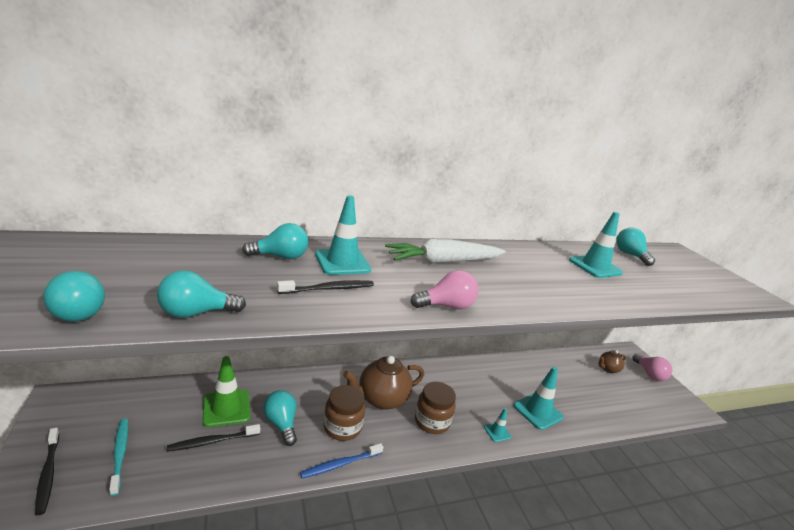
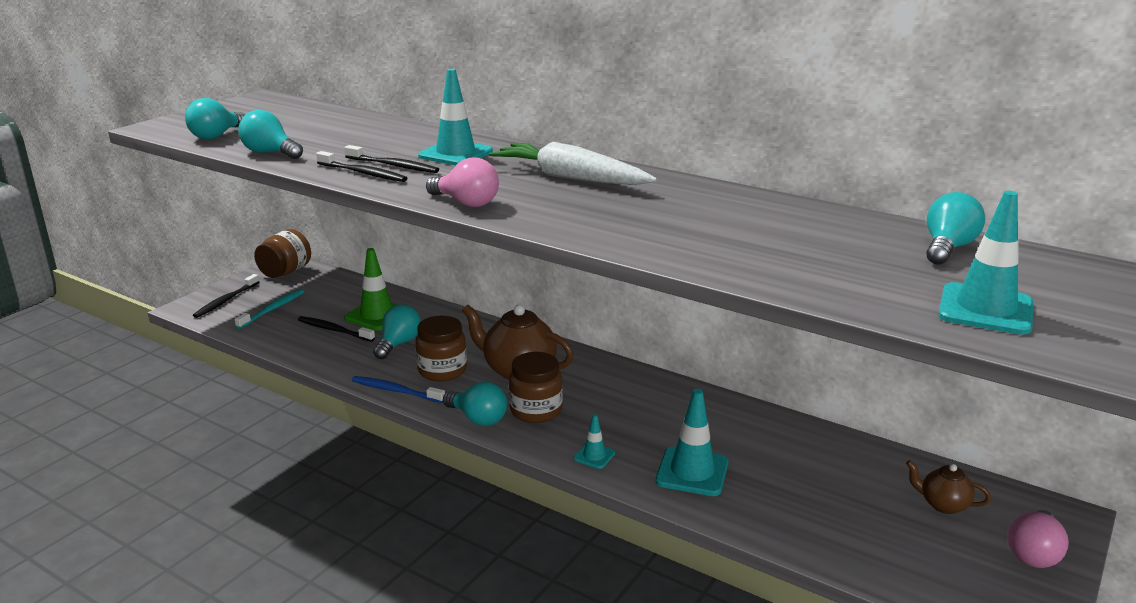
camera: 55 degrees right, 0 degrees up
(71, 408) = (285, 272): none -> brown jar
(280, 257) = (410, 139): turquoise light bulb -> turquoise light bulb (478, 419)
(326, 305) = (363, 173): none -> black toothbrush
(595, 267) = (806, 237): turquoise traffic cone -> turquoise traffic cone (985, 309)

